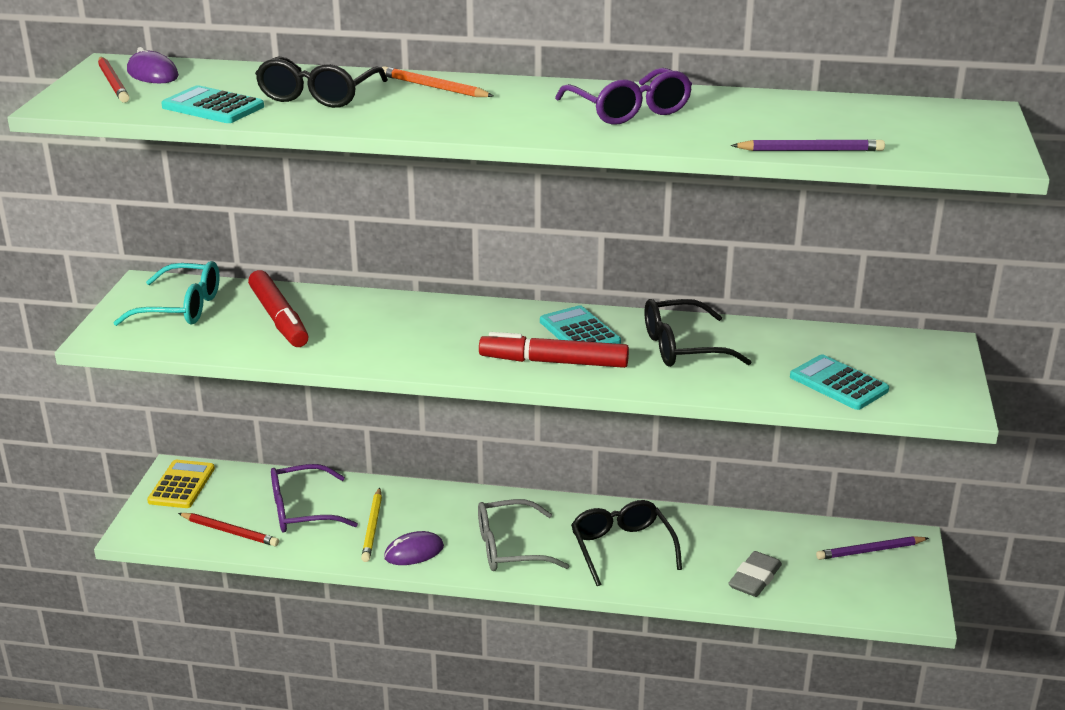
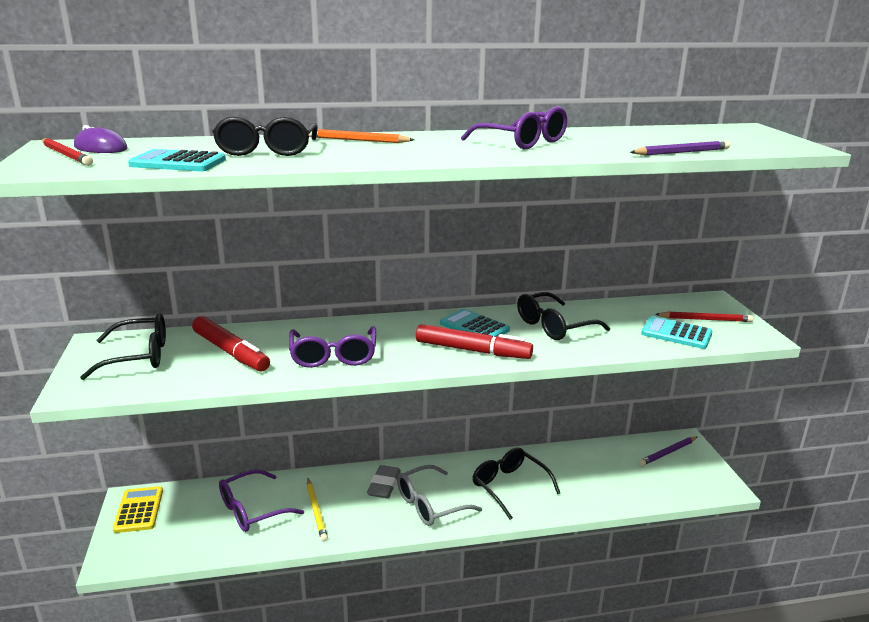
camera: 20 degrees left, 5 degrees down
(182, 308) = (139, 356): turquoise glasses -> black glasses
(230, 532) = (197, 541): red pencil -> red pencil (705, 319)
(387, 342) = (333, 356): none -> purple glasses
(414, 552) = (359, 524): purple mouse -> none
(554, 362) = (472, 350): red marker -> red marker turned 150 degrees counterclockwise
(754, 579) = (611, 489): grey eraser -> grey eraser (384, 485)

